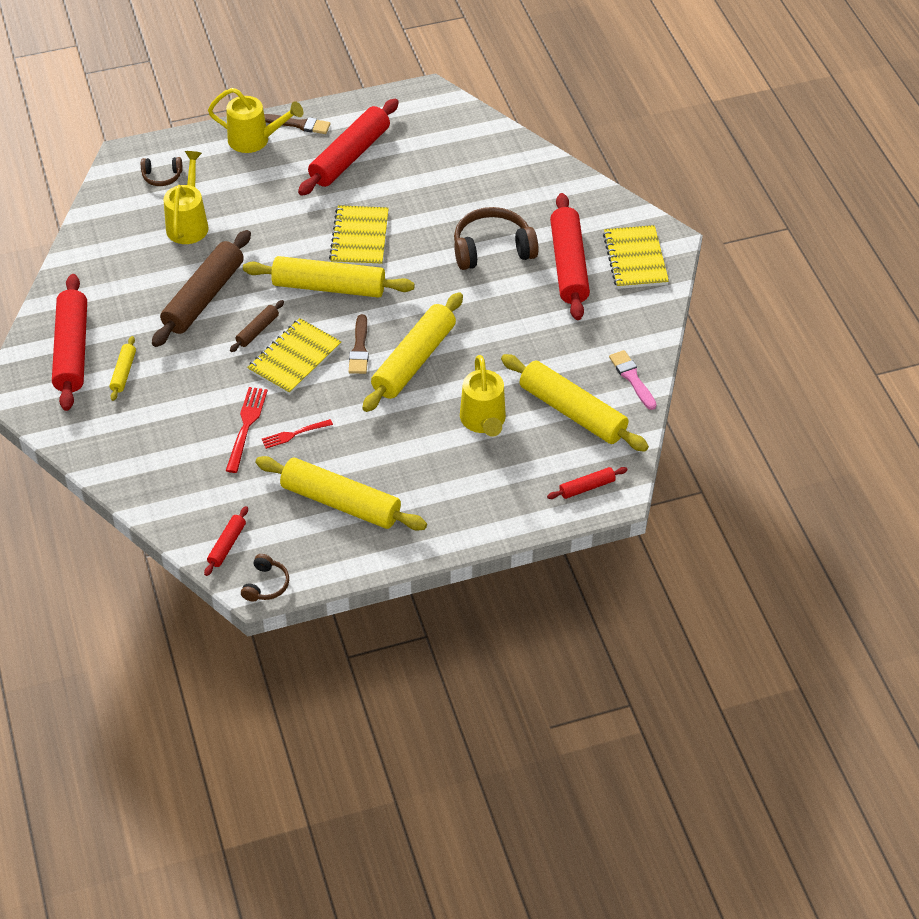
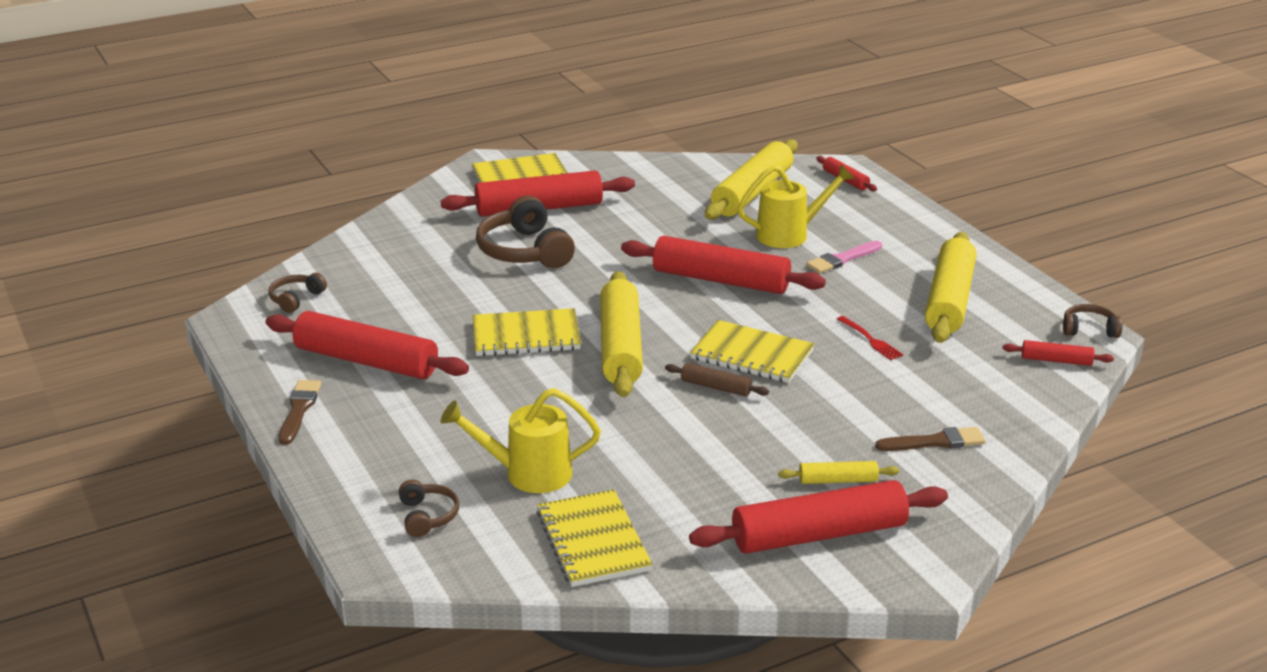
camera: 100 degrees left, 20 degrees down
(108, 245) = (593, 541): none -> yellow notebook
(204, 297) = (672, 437): brown rolling pin -> none
(246, 426) = (877, 373): red fork -> none
(255, 140) = (335, 443): yellow watering can -> none
(359, 348) = (716, 315): brown brush -> brown brush (935, 442)
(414, 360) = (720, 280): yellow rolling pin -> red rolling pin
(447, 123) = (296, 299): none -> brown headphones
(632, 378) = (693, 168): pink brush -> pink brush (842, 259)

